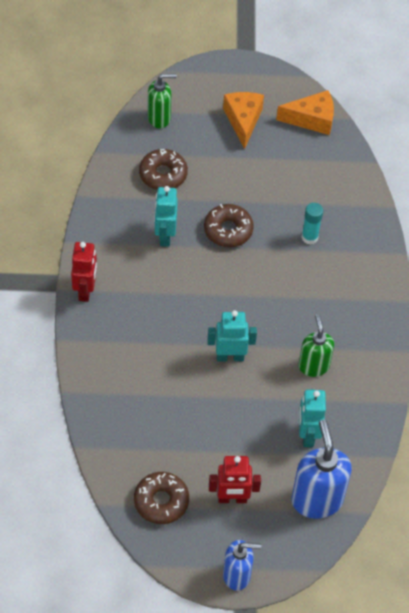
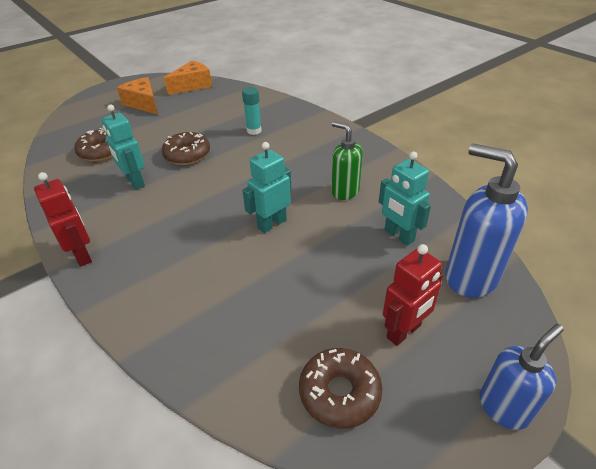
camera: 35 degrees left, 15 degrees down
(159, 118) = (73, 127): green soap dispenser -> none

